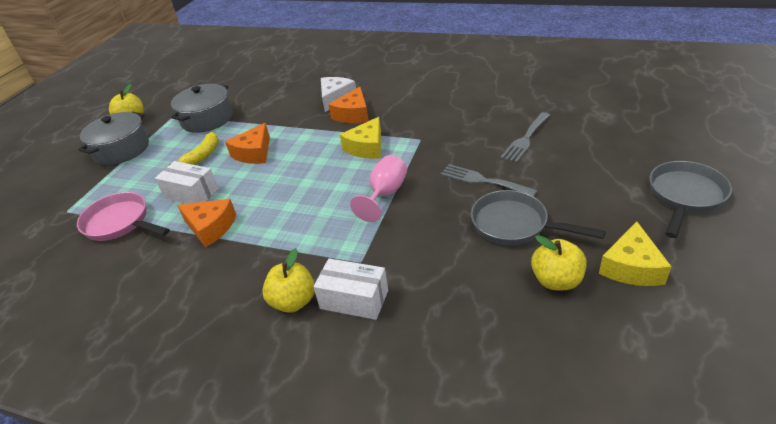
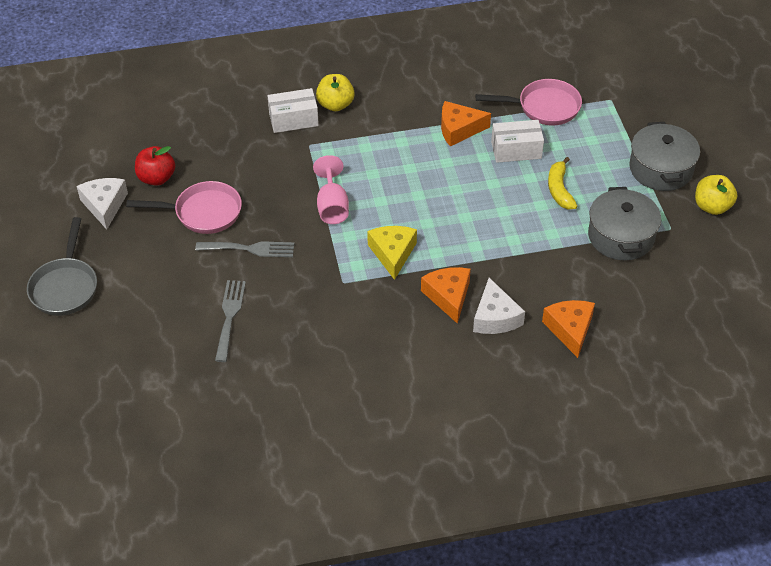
camera: 145 degrees right, 10 degrees up
(254, 153) = (507, 210): orange cheese -> orange cheese (570, 329)
(515, 225) = (203, 213): grey pan -> pink pan
(556, 280) = (156, 178): yellow apple -> red apple
(631, 267) = (104, 205): yellow cheese -> white cheese

